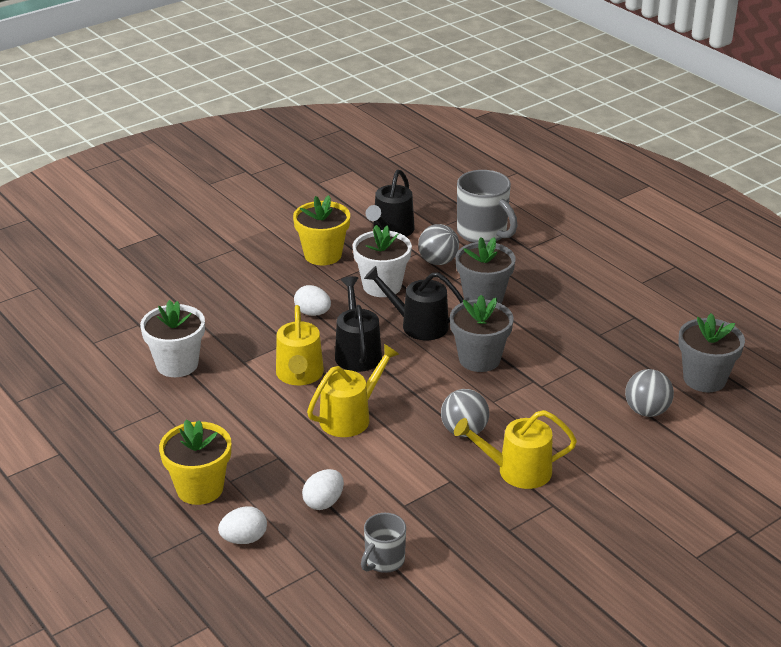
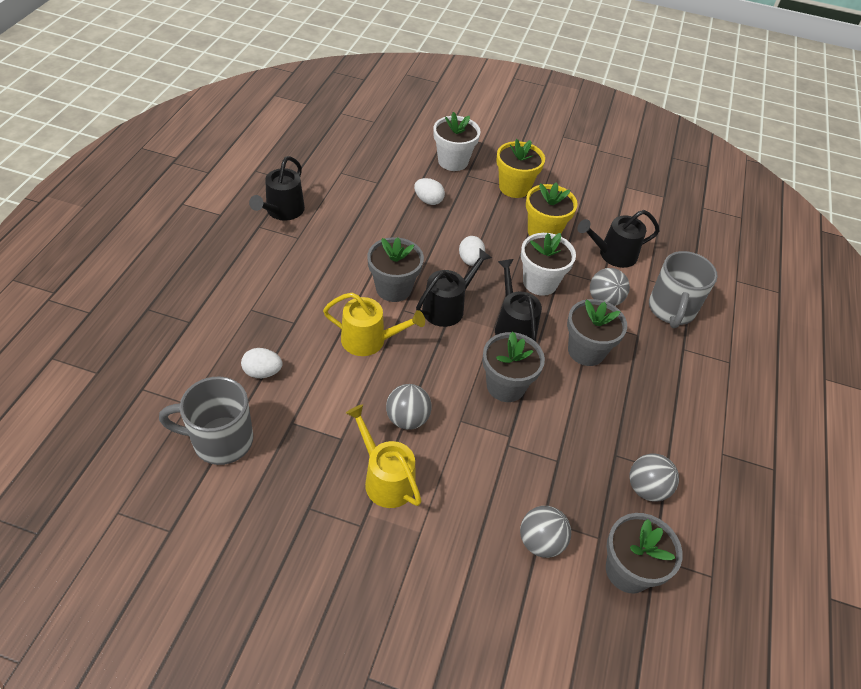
camera: 50 degrees right, 15 degrees up
(107, 406) = (282, 211): none -> black watering can
(177, 364) = (352, 221): white flower pot -> white flower pot (453, 161)
(200, 488) = (232, 298): yellow flower pot -> yellow flower pot (514, 187)
(244, 539) = (195, 347): white egg -> white egg (428, 200)
(299, 375) = (393, 288): yellow watering can -> grey flower pot
(384, 561) = (220, 440): grey mug -> grey mug, size x1.71
(642, 334) = (646, 488): none -> grey ball

